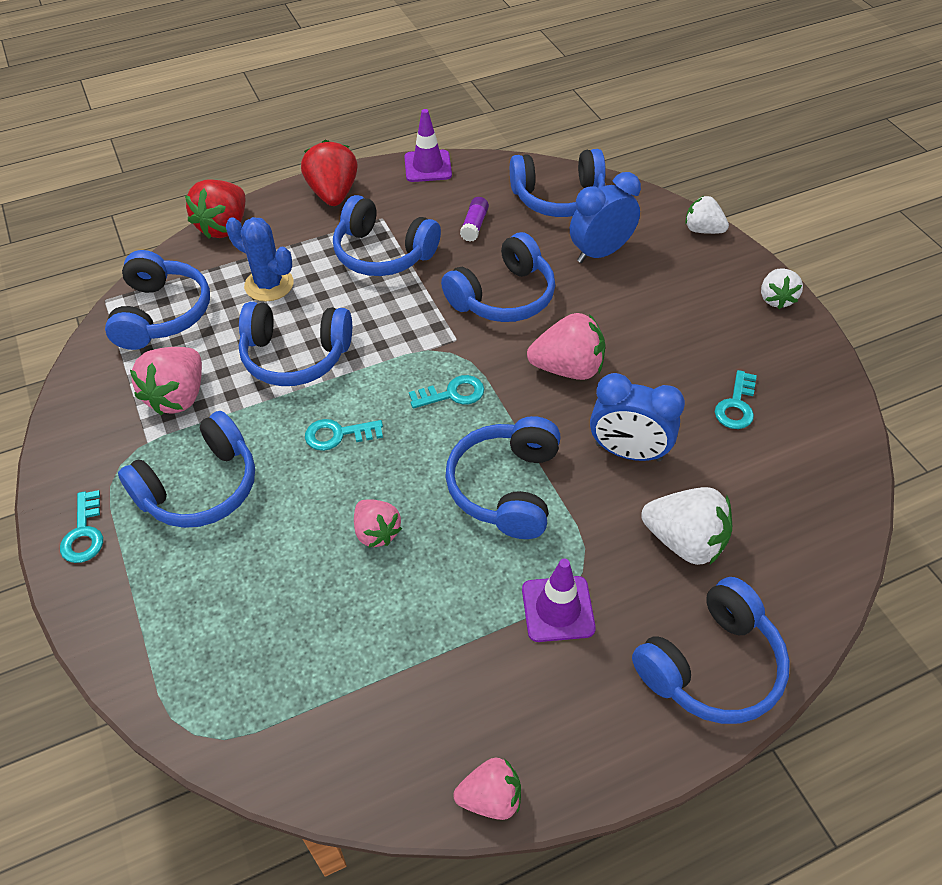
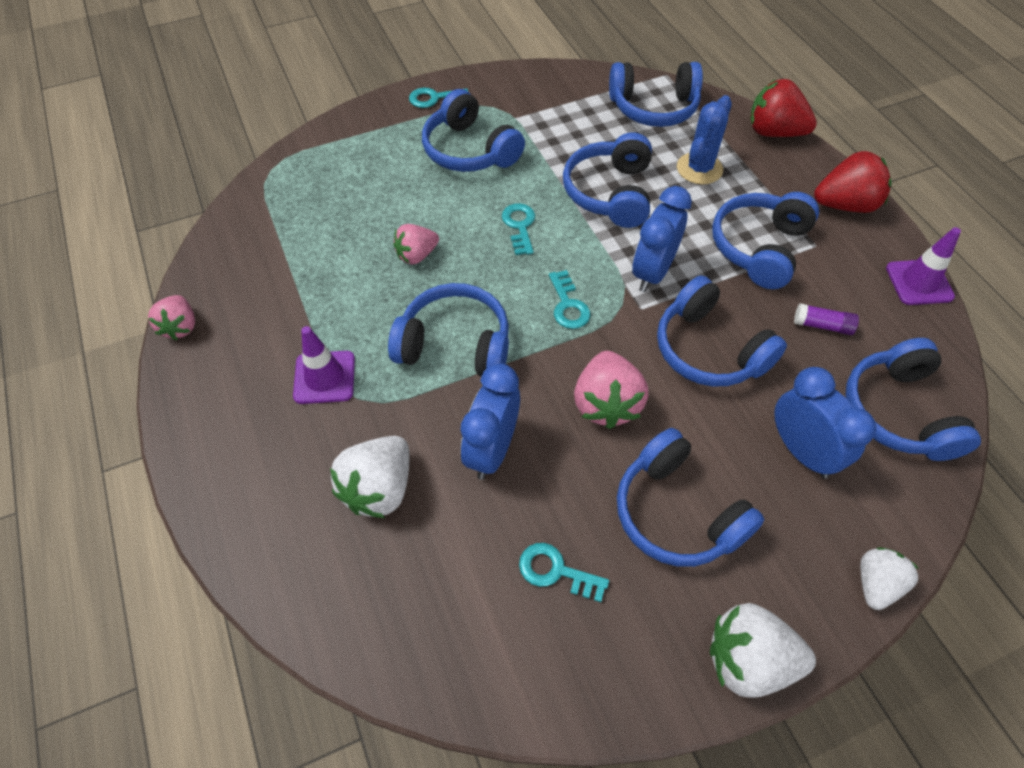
camera: 90 degrees right, 5 degrees up
(178, 396) = (561, 128): pink strawberry -> none
(411, 328) = (652, 272): none -> blue clock
(711, 665) = (246, 492): blue headphones -> blue headphones (677, 512)
(776, 299) = (748, 660): white strawberry -> white strawberry, size x1.57

